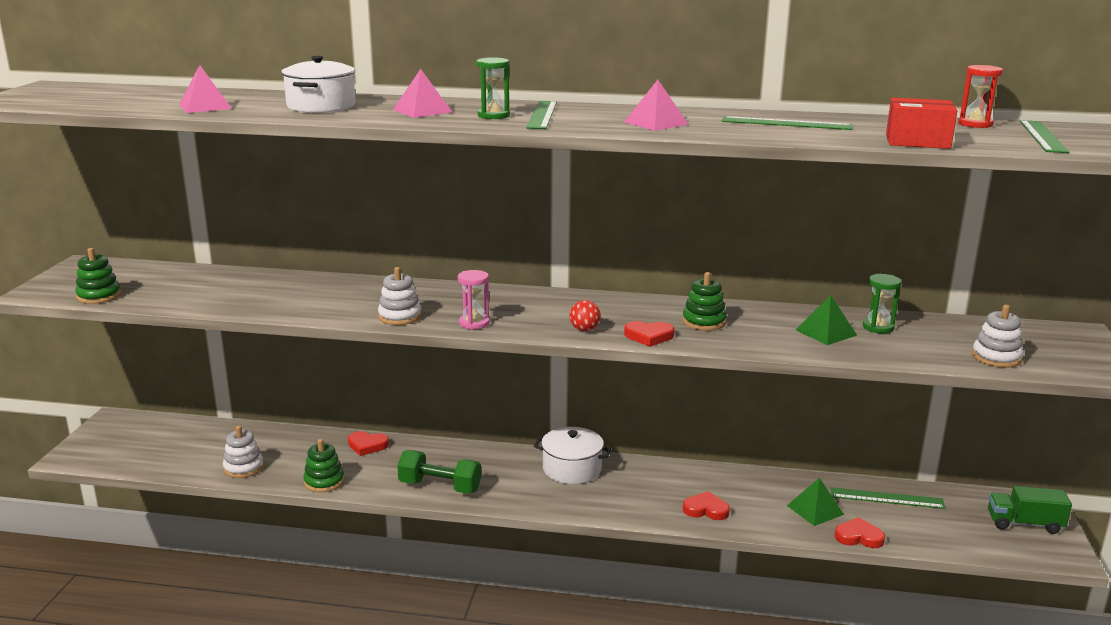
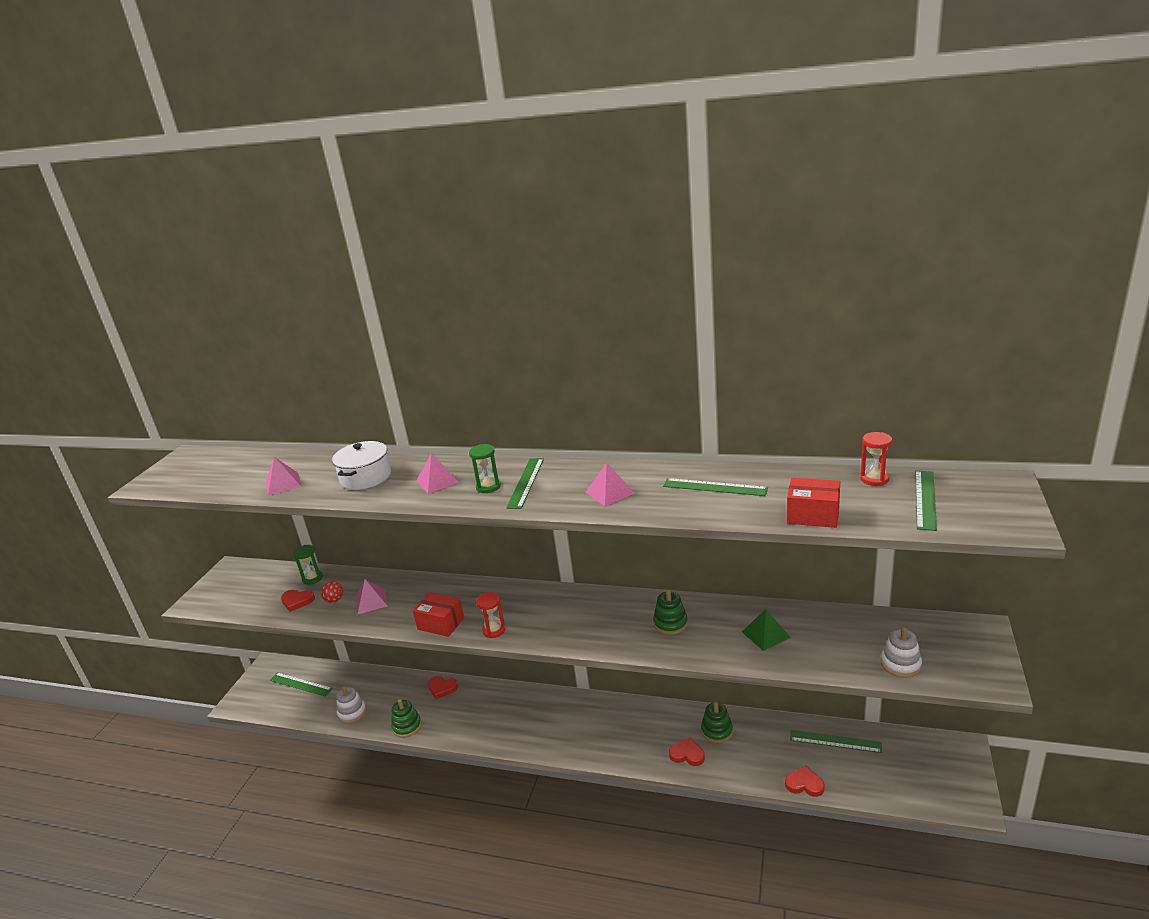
camera: 10 degrees right, 5 degrees up
(99, 296) = (234, 605): green stacking toy -> green stacking toy (717, 731)
(164, 439) = (300, 684): none -> green ruler
(297, 297) = (371, 601): none -> pink pyramid
(400, 316) = (441, 623): white stacking toy -> red box
(440, 487) = (489, 731): green dumbbell -> none
(474, 323) = (494, 630): pink hourglass -> red hourglass
(572, 469) = (590, 711): white pot -> none
(584, 330) = (575, 636): red ball -> red ball (334, 600)
(649, 336) = (623, 643): red heart -> red heart (297, 601)
(815, 510) = (774, 754): green pyramid -> none
(878, 327) = (810, 626): green hourglass -> green hourglass (312, 578)
(1024, 524) = (946, 770): green truck -> none

